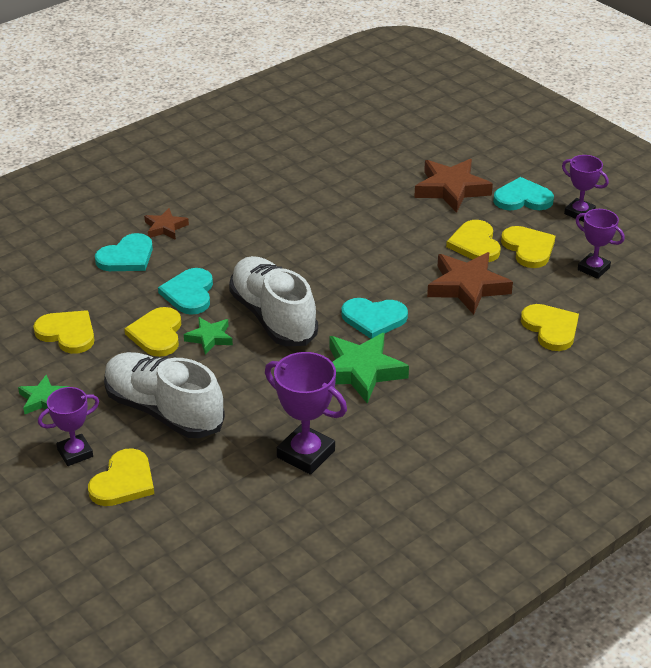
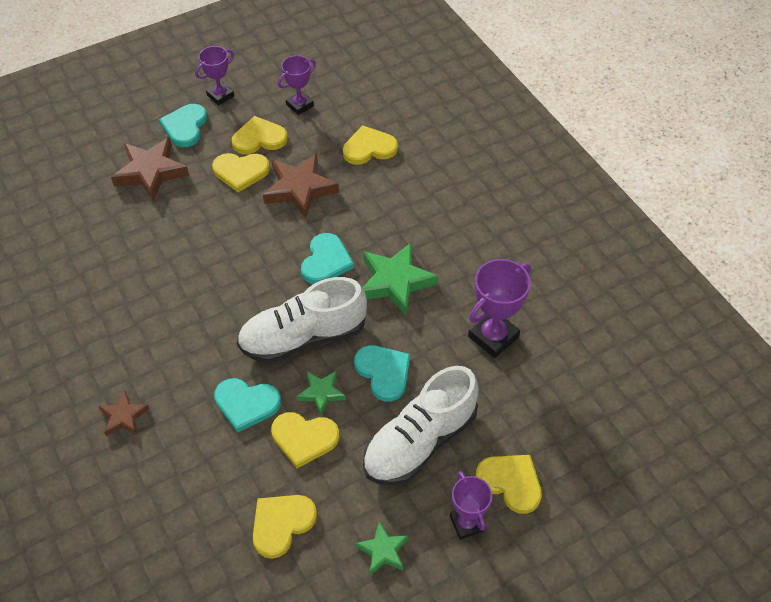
camera: 80 degrees left, 15 degrees up
(127, 257) = (164, 458): turquoise heart -> turquoise heart (383, 372)

